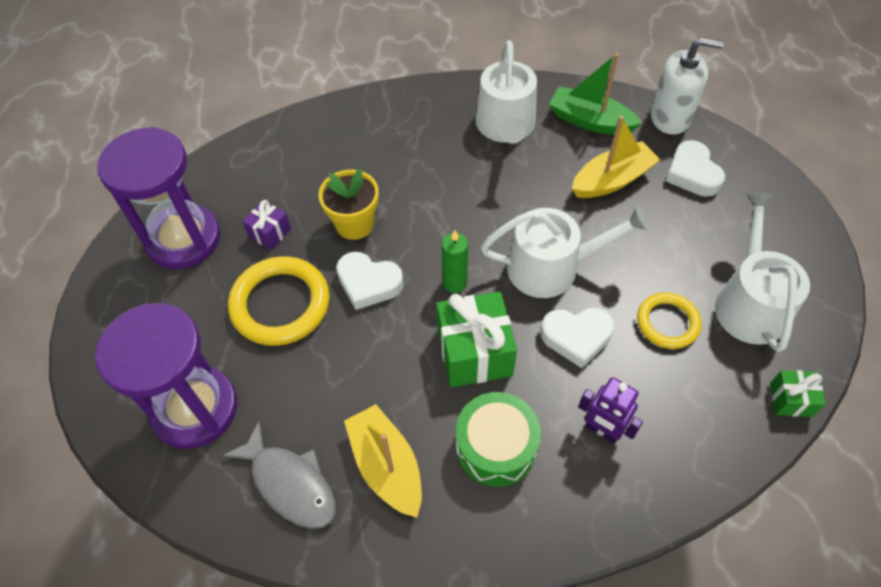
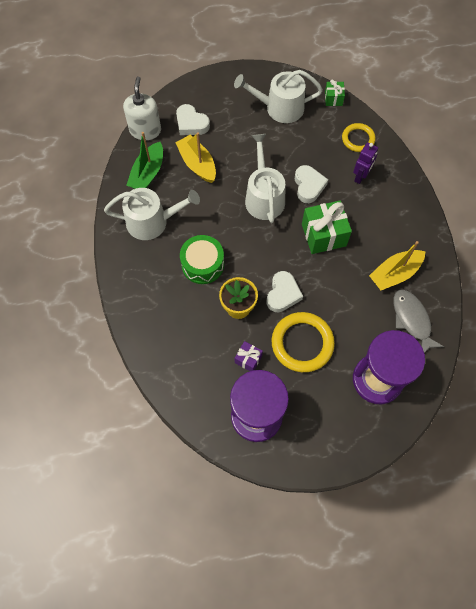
camera: 95 degrees left, 10 degrees up
(290, 484) = (412, 320): grey fish -> grey fish turned 60 degrees counterclockwise
(454, 283) = (278, 247): green candle -> none
(496, 446) = (376, 223): green drum -> green drum (203, 264)
(667, 323) = (295, 144): yellow ring -> yellow ring (358, 139)
(692, 173) = (191, 123): white heart -> white heart turned 60 degrees clockwise

